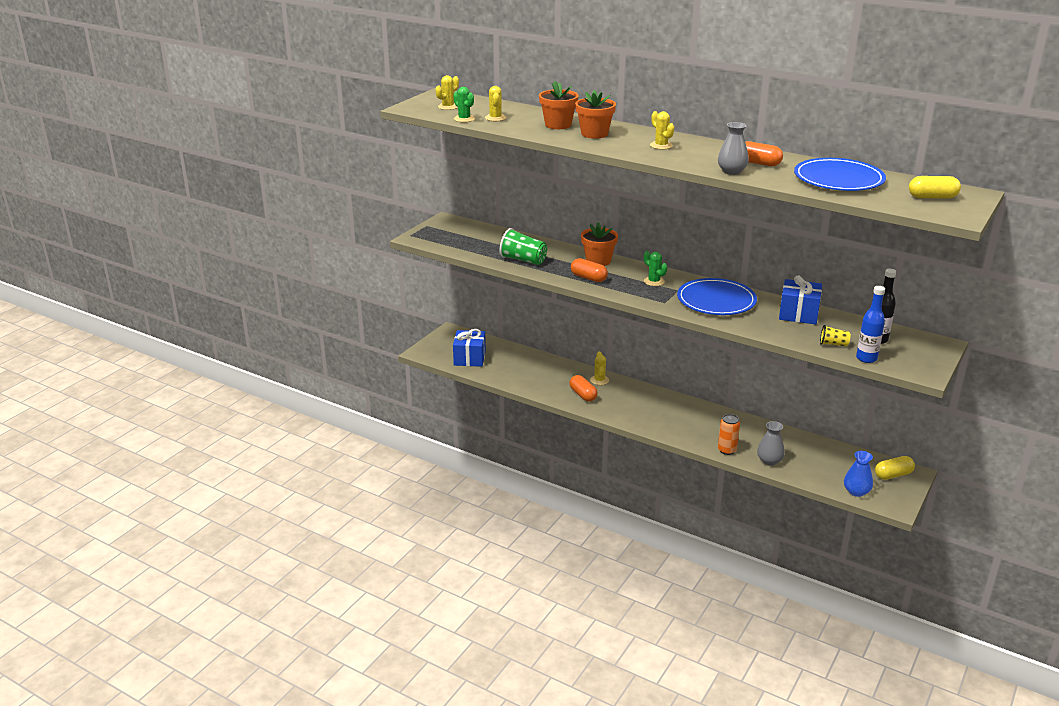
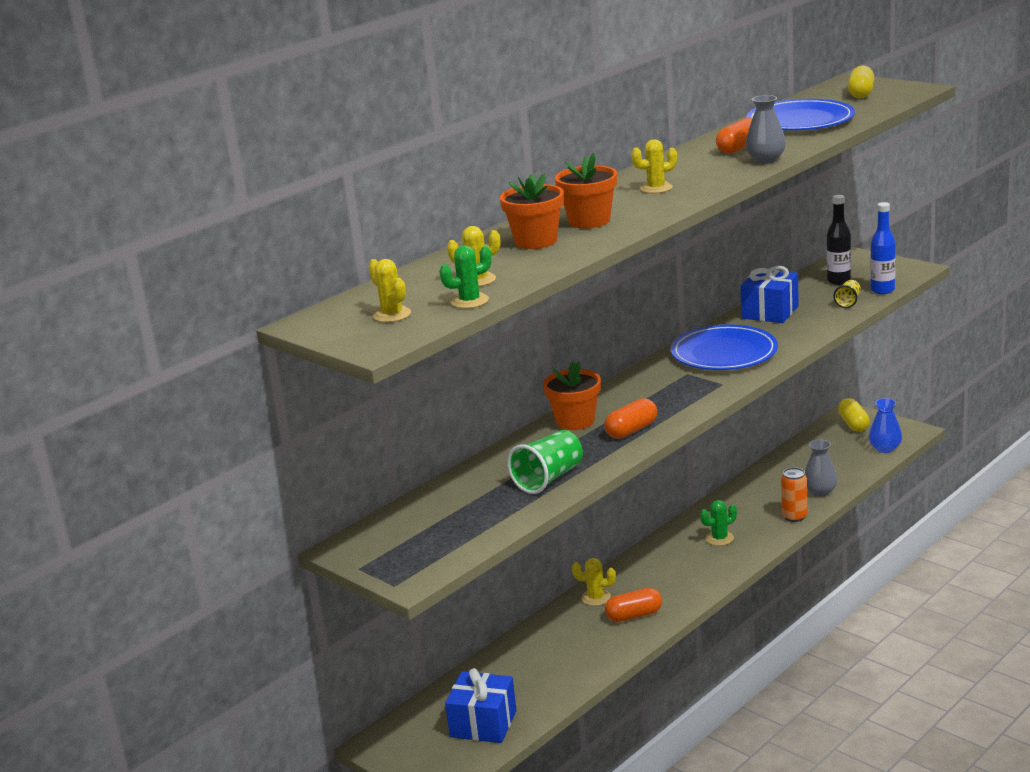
camera: 75 degrees left, 5 degrees down
(654, 281) = (656, 387): green cactus -> green cactus (719, 538)

